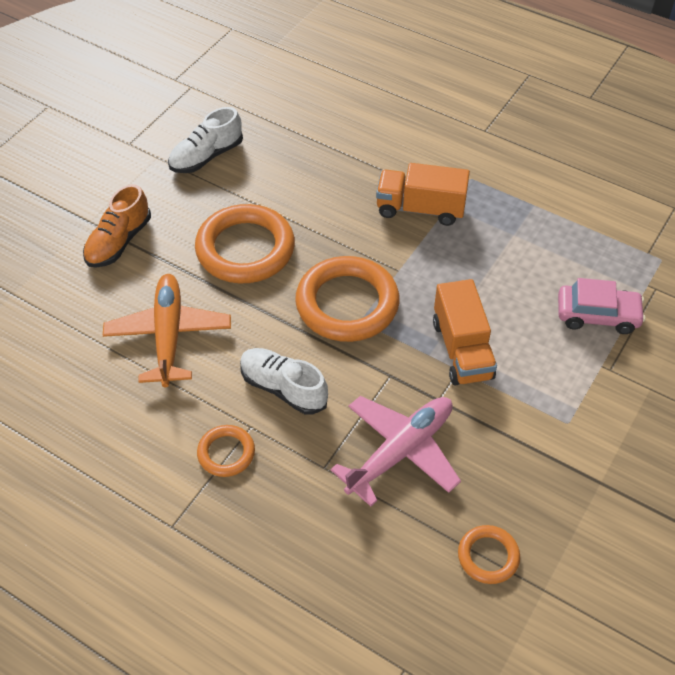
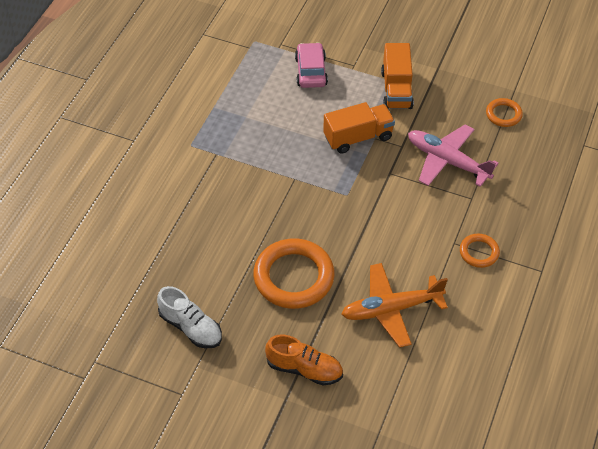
camera: 100 degrees left, 0 degrees up
(283, 388) = (418, 230): white shoe -> none
(347, 304) = (334, 204): orange ring -> none
(420, 209) = (229, 172): orange truck -> orange truck (396, 89)

